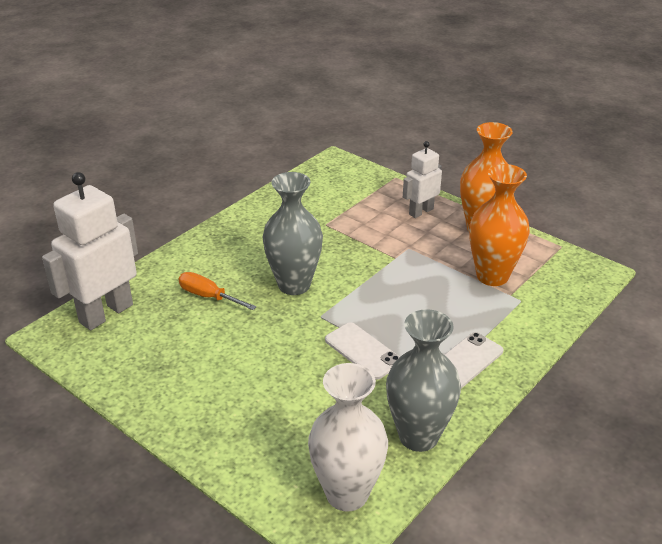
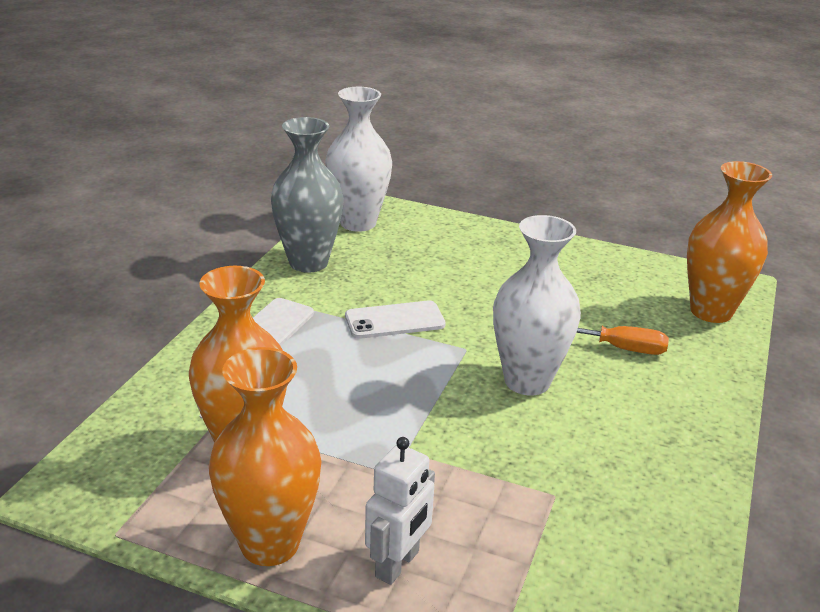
camera: 160 degrees right, 5 degrees down
(106, 313) = (711, 311): white robot -> orange vase
(294, 285) = (527, 381): grey vase -> white vase
(362, 351) = (395, 320): white phone -> white phone turned 45 degrees counterclockwise

